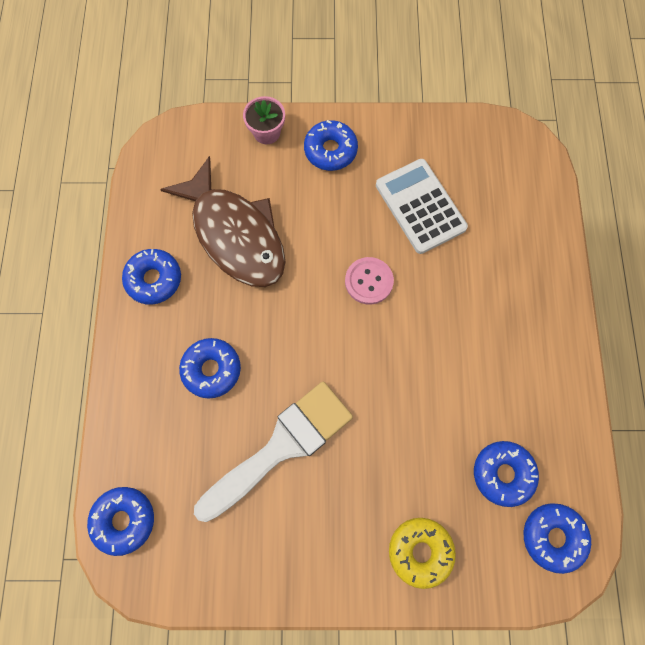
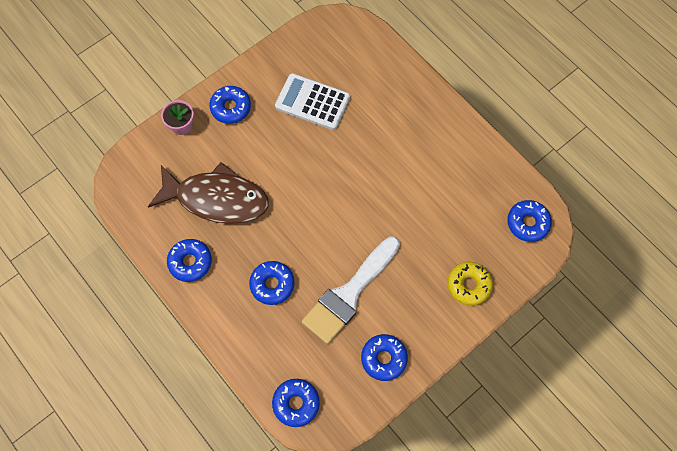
camera: 40 degrees left, 5 degrees down
(281, 447) = (349, 293): white brush -> white brush turned 150 degrees counterclockwise
(369, 281) = (319, 166): pink button -> none
(502, 473) = (477, 212): blue donut -> blue donut (384, 358)

